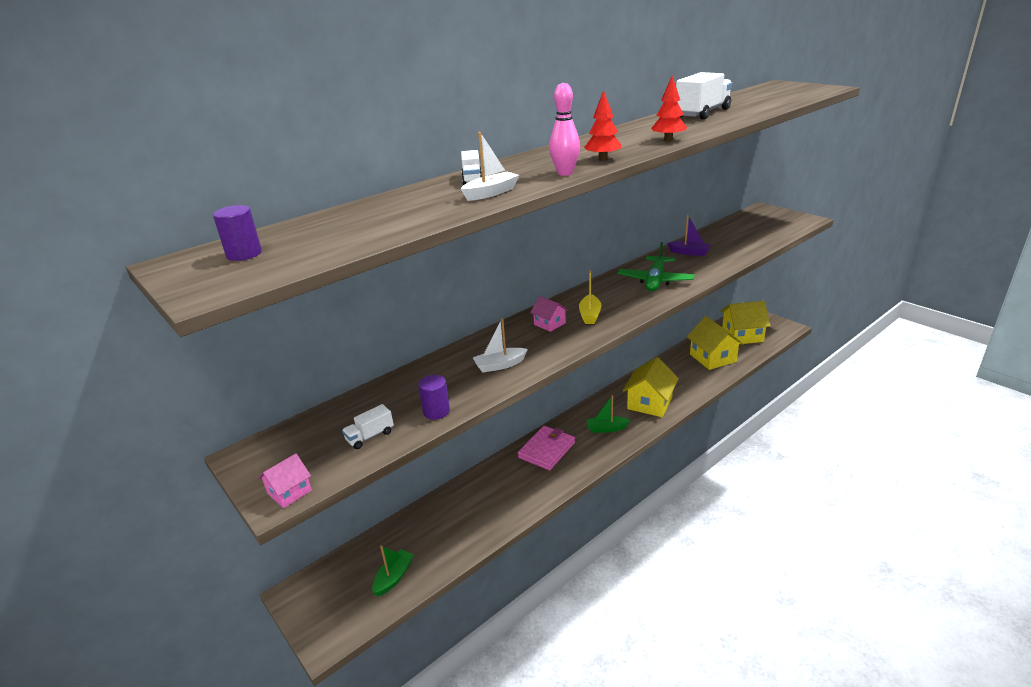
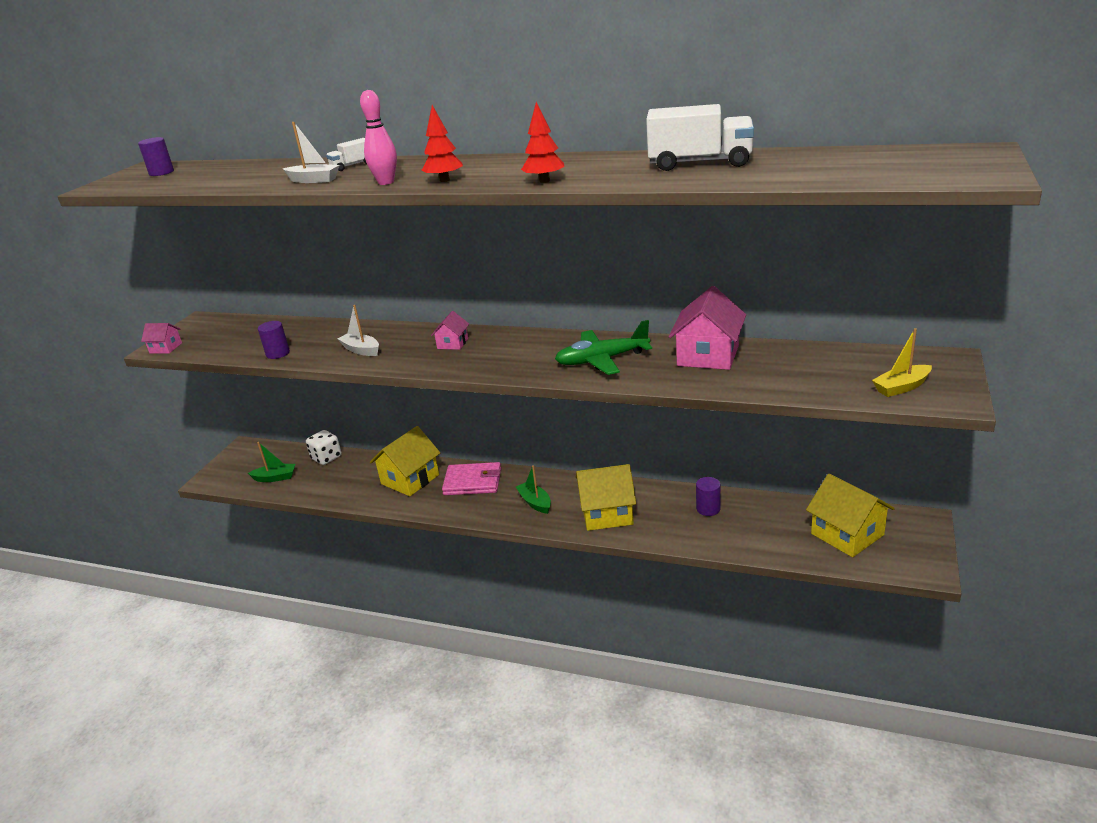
camera: 60 degrees right, 0 degrees up
(370, 436) = (236, 345): white truck -> none
(403, 529) = (326, 458): none -> white dice
(590, 315) = (486, 354): yellow boat -> yellow boat (901, 387)
(680, 366) = (708, 509): none -> purple cylinder
(689, 253) = (708, 355): purple boat -> pink house
(712, 358) = (756, 527): yellow house -> yellow house (410, 479)

